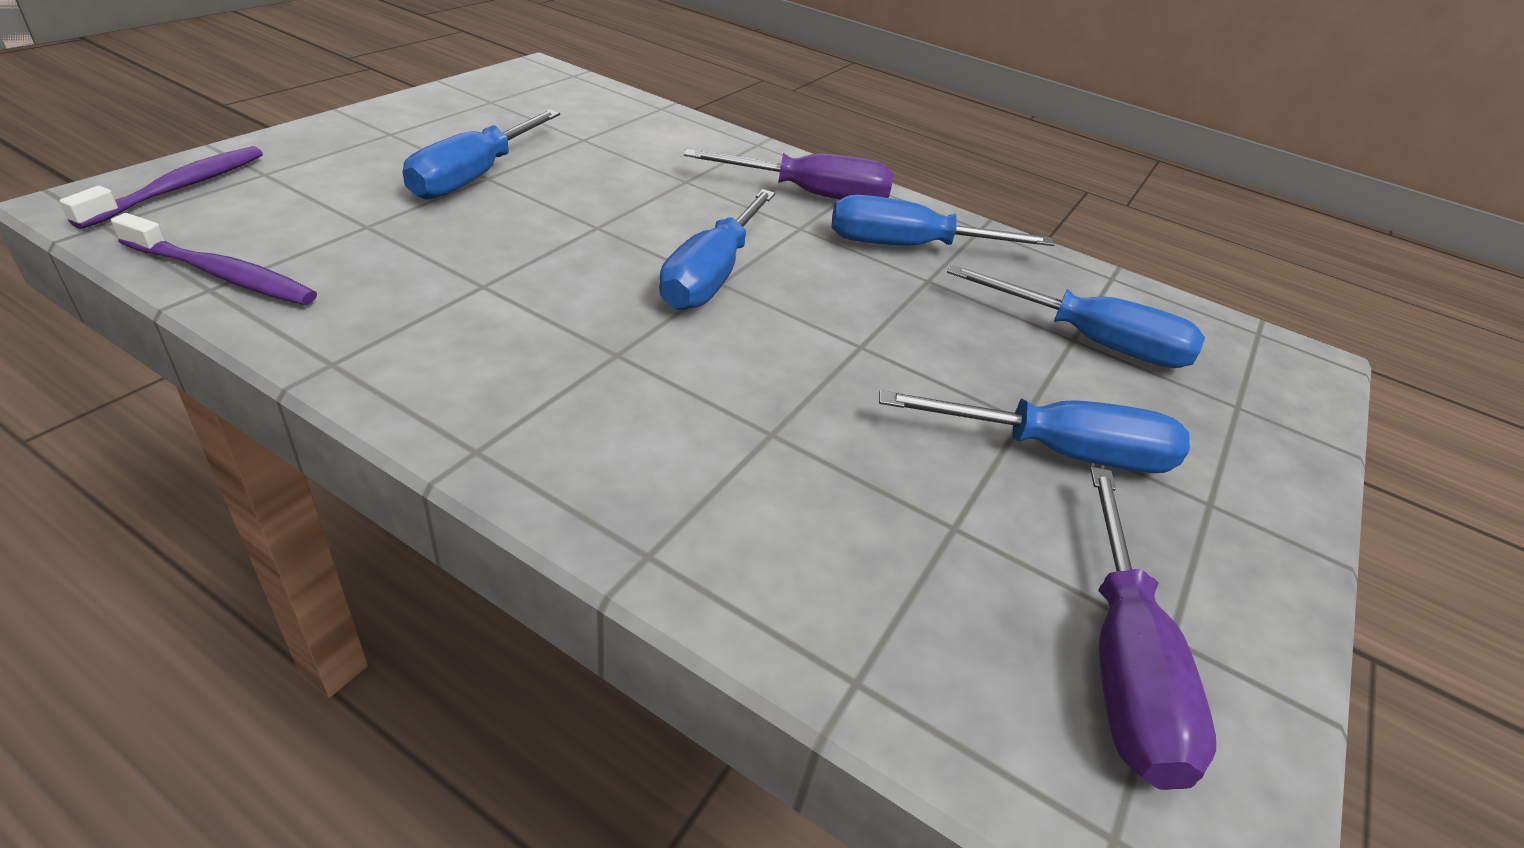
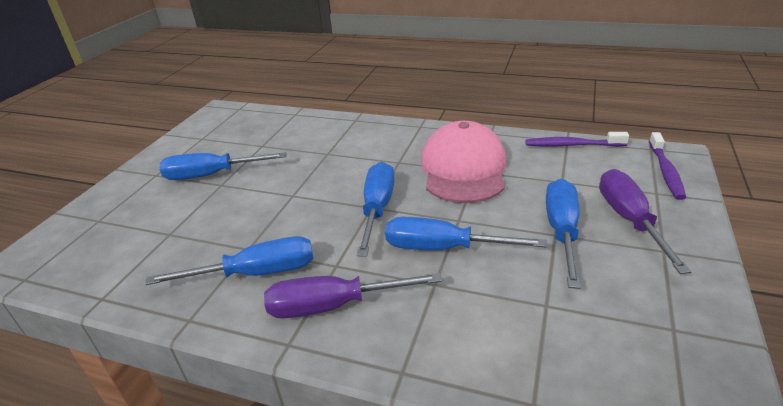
camera: 175 degrees right, 5 degrees down
(502, 295) = (463, 169): none -> pink cap
(1093, 342) = (158, 234): blue screwdriver -> blue screwdriver (442, 248)
(1123, 665) = (221, 130): purple screwdriver -> purple screwdriver (629, 219)

